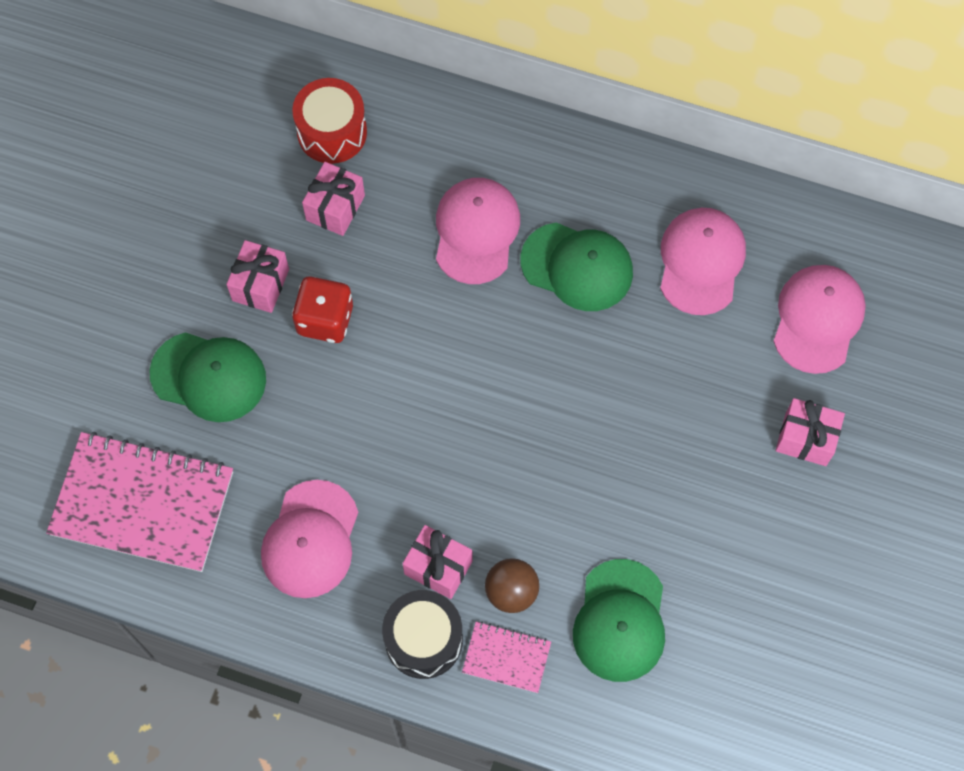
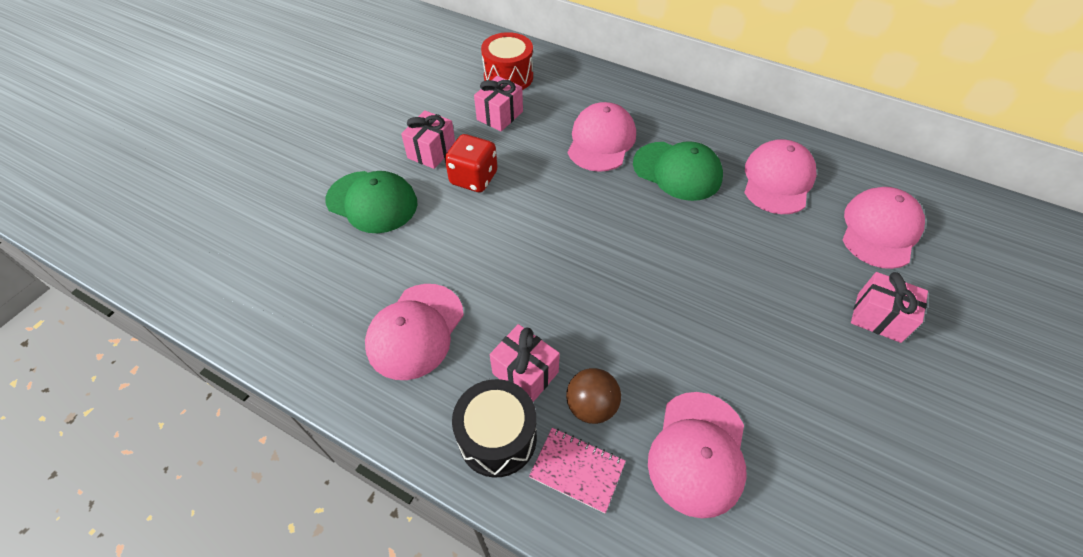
camera: 10 degrees right, 15 degrees down
(142, 503) = (283, 281): pink notebook -> none
(620, 621) = (698, 453): green cap -> pink cap

